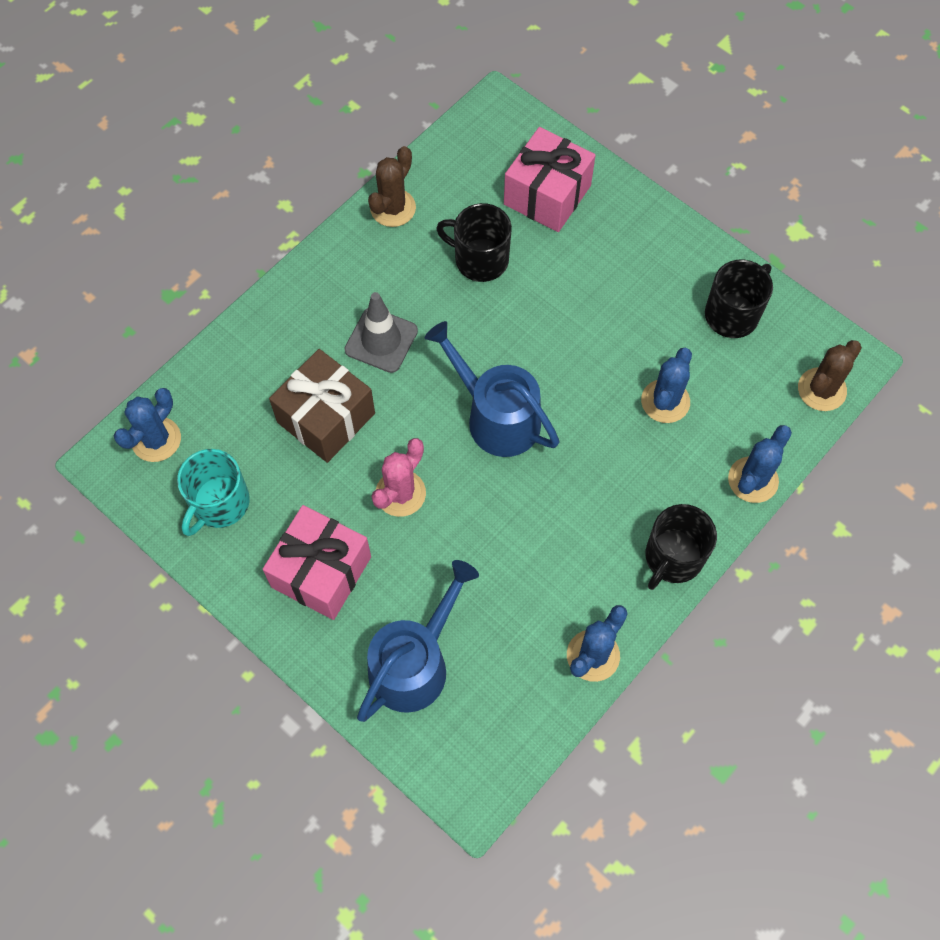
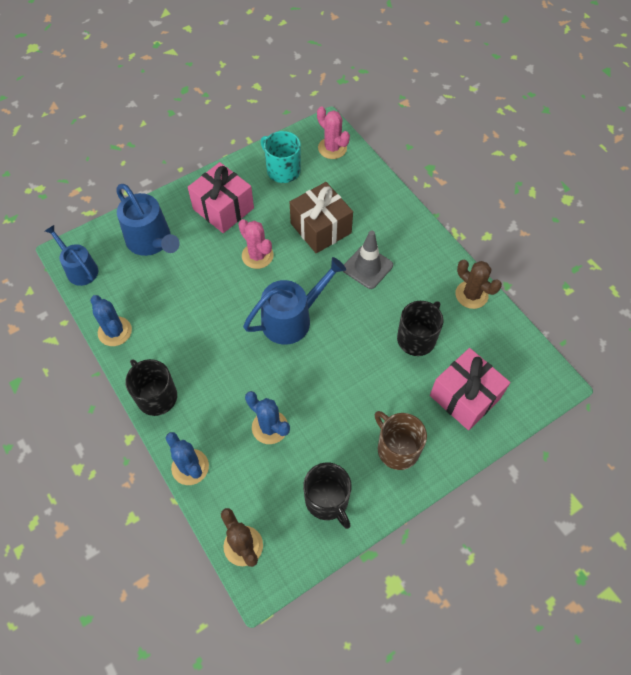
camera: 105 degrees right, 5 degrees down
(156, 439) = (332, 148): blue cactus -> pink cactus
(500, 758) = (80, 269): none -> blue watering can
(641, 254) = (397, 448): none -> brown mug

